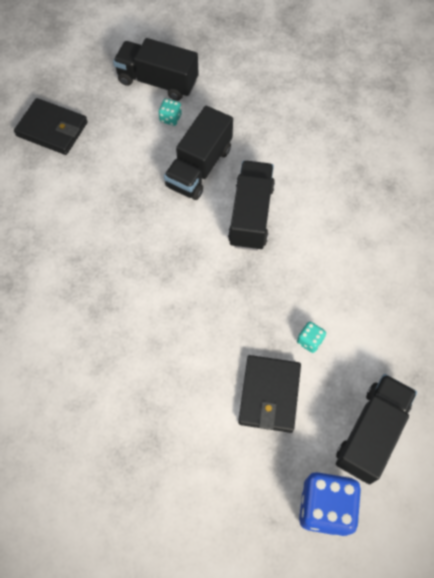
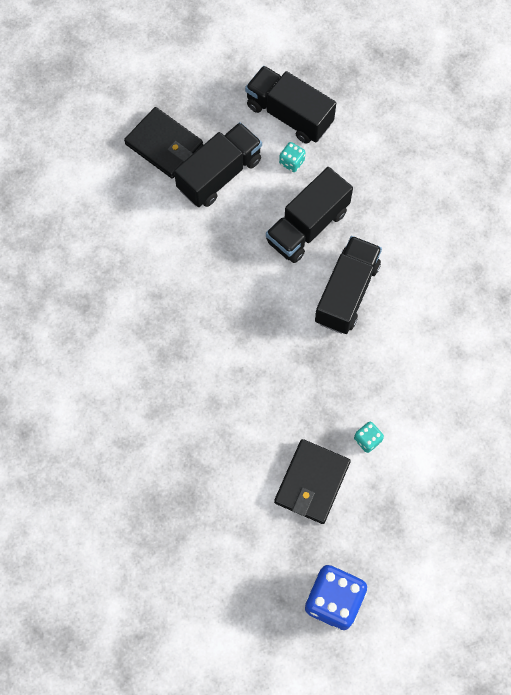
camera: 15 degrees right, 5 degrees up
(371, 433) = (399, 545): black truck -> black truck (219, 174)

